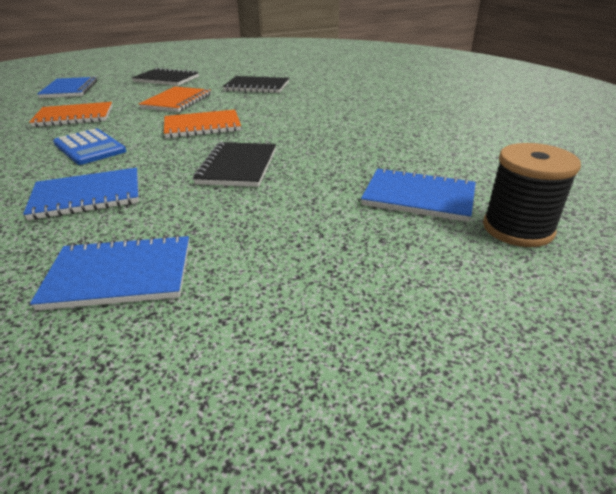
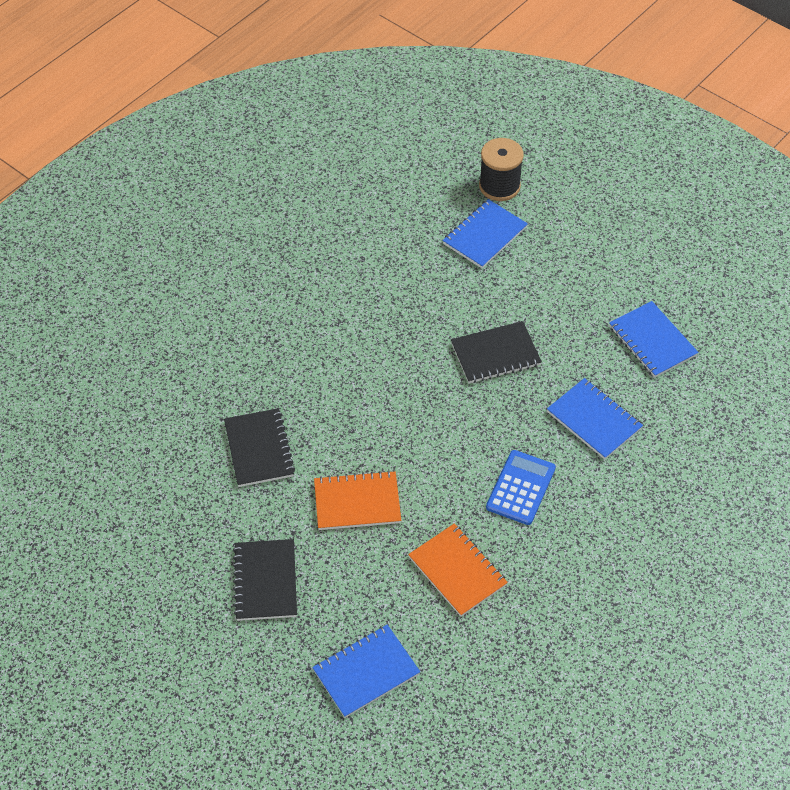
camera: 115 degrees left, 20 degrees up
(202, 126) = (423, 429): orange notebook -> none
(418, 197) = (484, 235): blue notebook -> blue notebook turned 45 degrees clockwise

